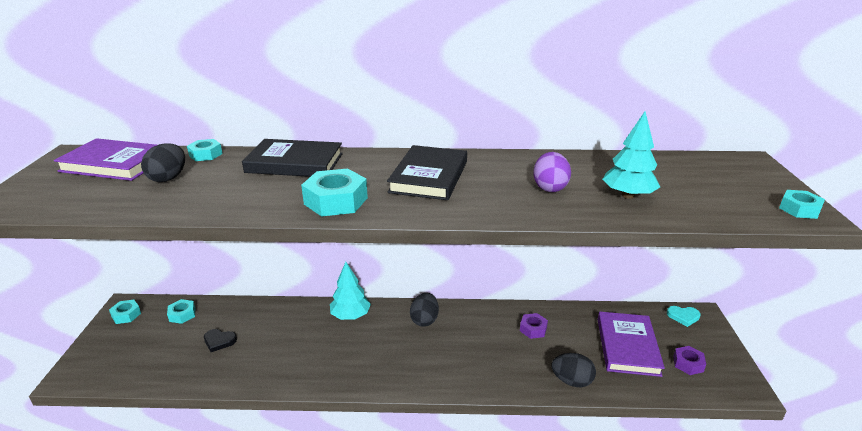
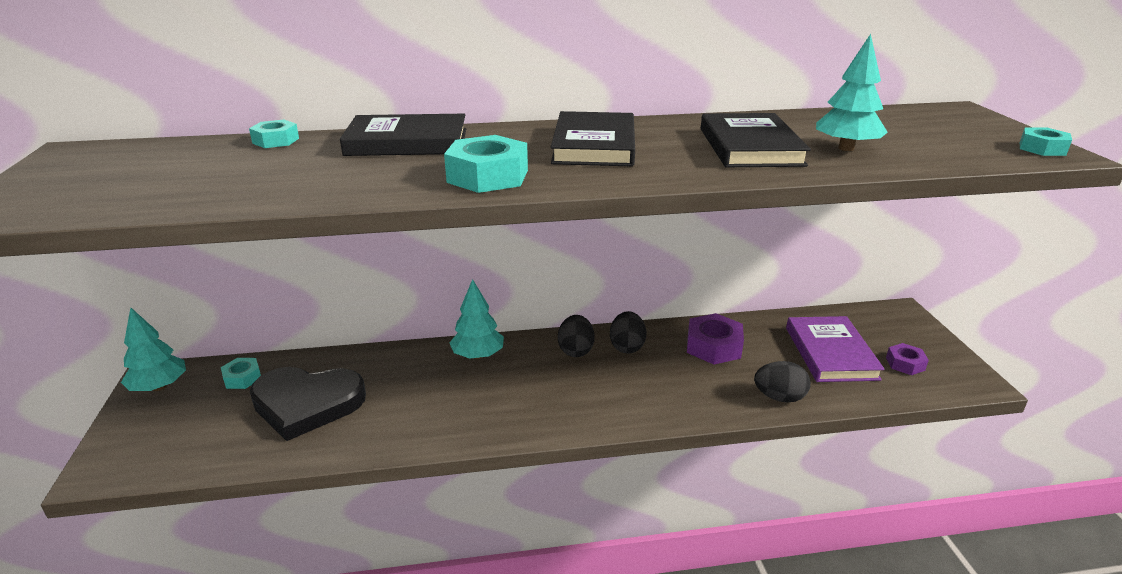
camera: 10 degrees left, 0 degrees up
(115, 164) = (146, 158): purple book -> none
(126, 315) = (159, 387): turquoise nut -> turquoise tree
(168, 178) = (236, 168): black egg -> black egg (627, 347)
(219, 341) = (307, 404): black heart -> black heart, size x2.45
(533, 329) = (713, 346): purple nut -> purple nut, size x1.69
(550, 188) = (750, 147): purple egg -> black book
(683, 316) = (882, 315): turquoise heart -> none

